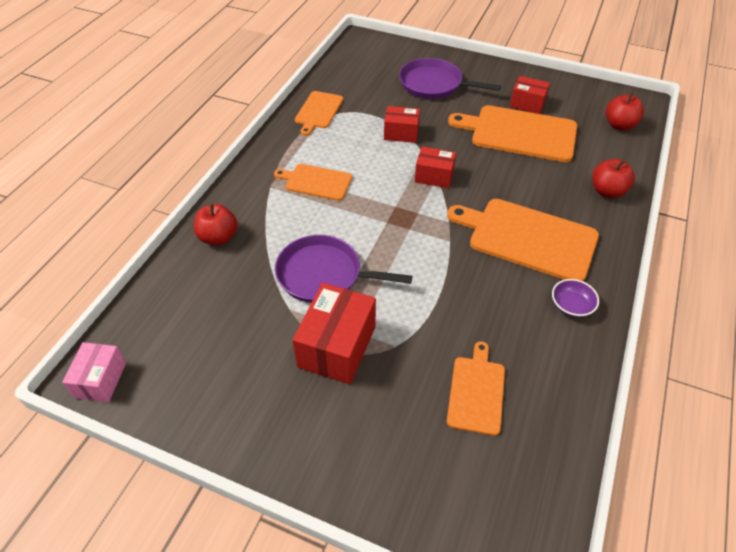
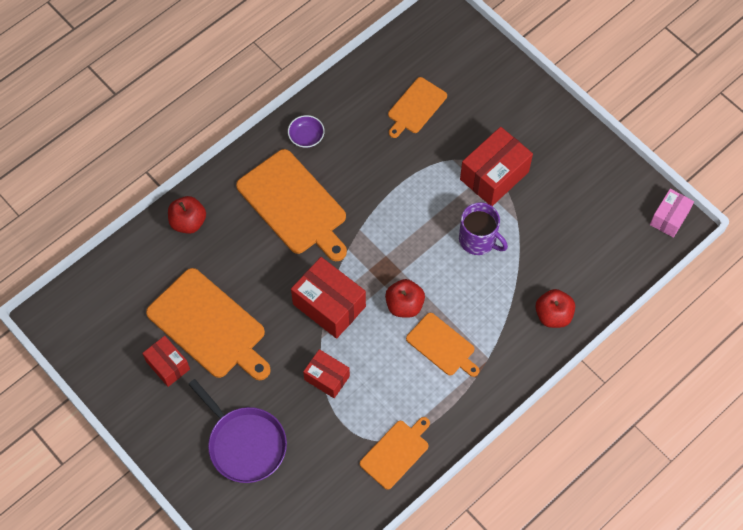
camera: 155 degrees left, 15 degrees up
(324, 274) = (478, 240): purple pan -> purple mug
(434, 176) = (329, 305): red box -> red box, size x1.64
(619, 125) = (103, 293): red apple -> red apple (404, 305)

